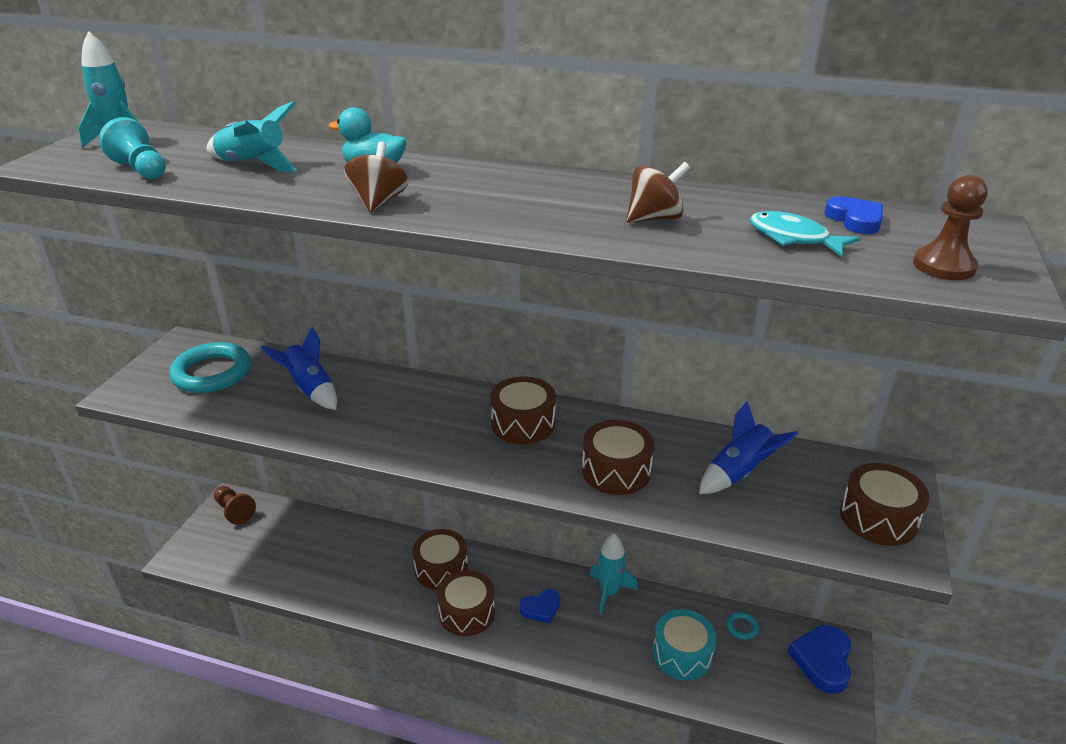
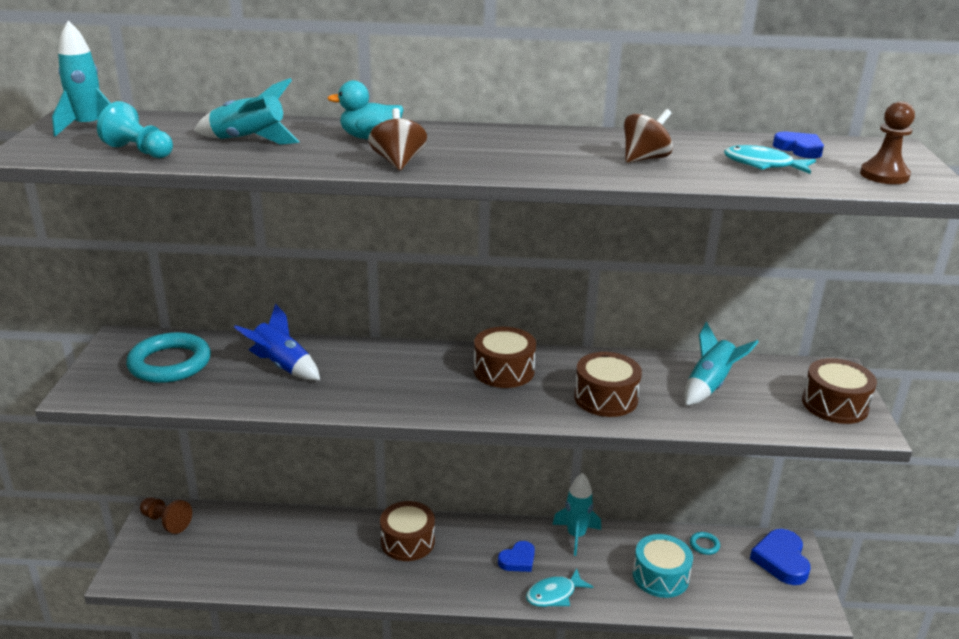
camera: 15 degrees left, 5 degrees down
(467, 612) = (448, 576): brown drum -> none
(564, 653) = (554, 594): none -> turquoise fish
(739, 472) = (709, 386): blue rocket -> turquoise rocket

